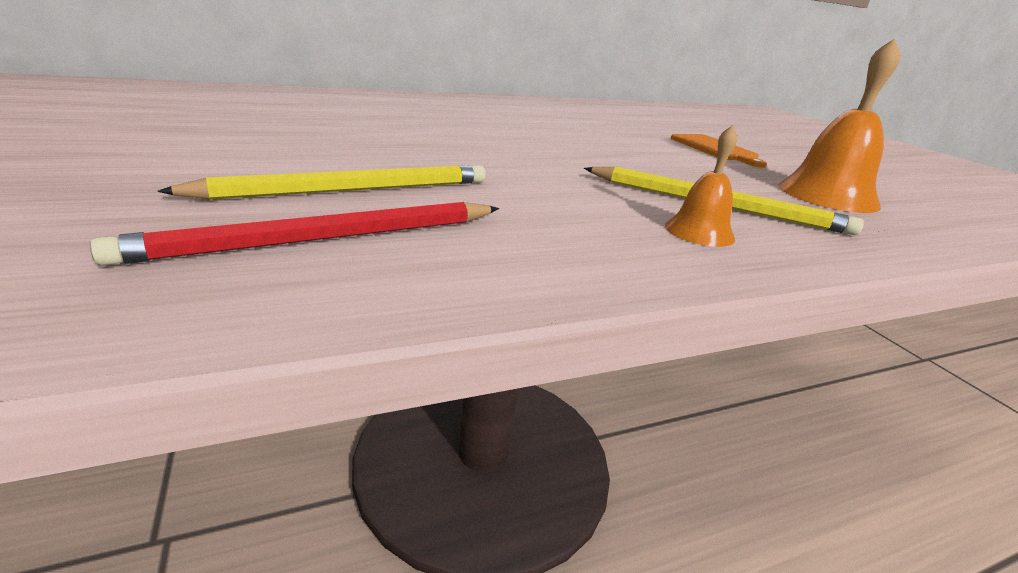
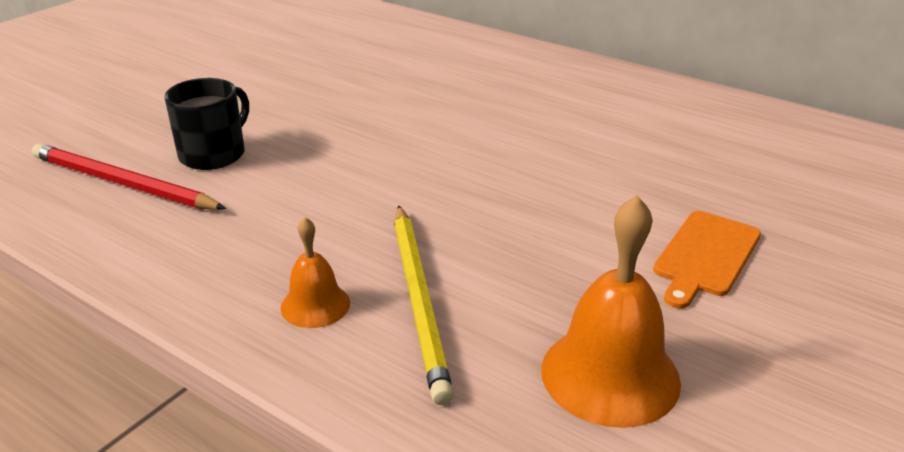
camera: 60 degrees right, 5 degrees up
(351, 190) = (214, 154): yellow pencil -> black mug

